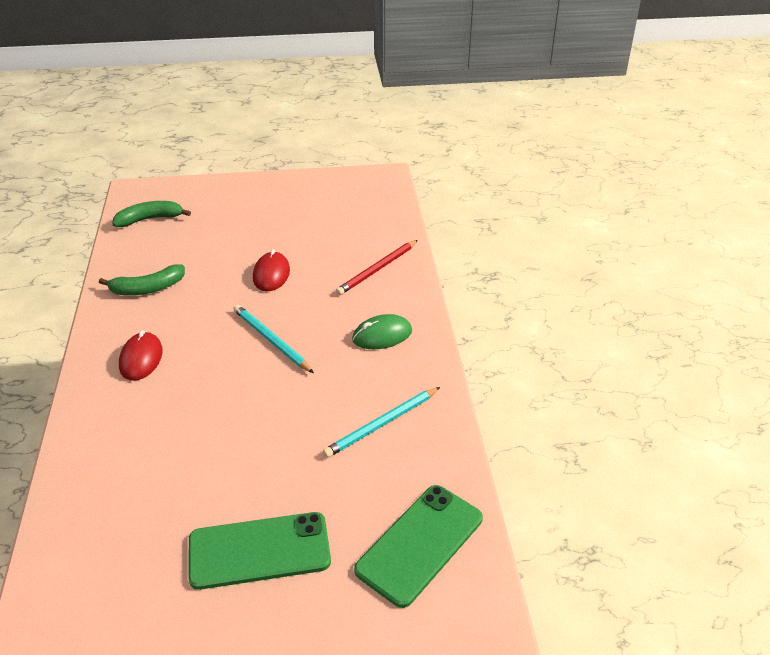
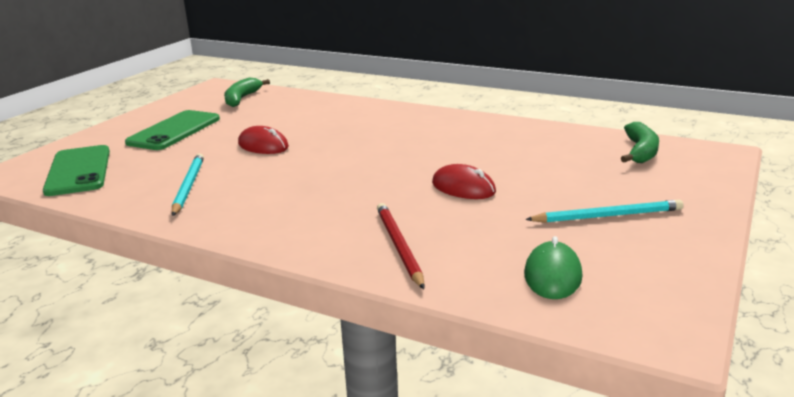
camera: 125 degrees right, 15 degrees down
(141, 359) = (405, 124): red mouse -> red mouse (263, 145)
(147, 288) = (503, 136): green banana -> green banana (242, 99)
(271, 340) = (358, 168): turquoise pencil -> turquoise pencil (607, 216)
(382, 335) = (286, 216): green mouse -> green mouse (552, 275)

